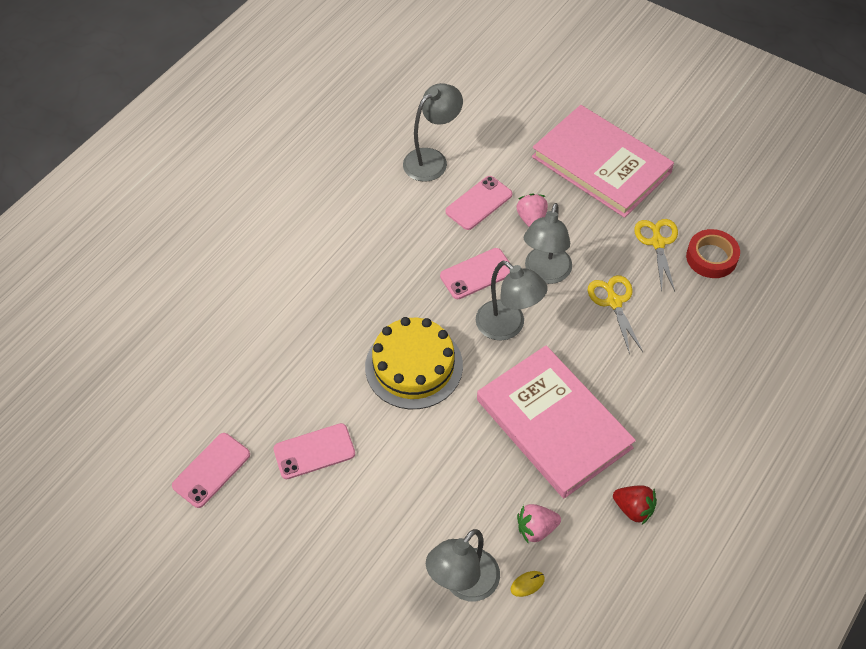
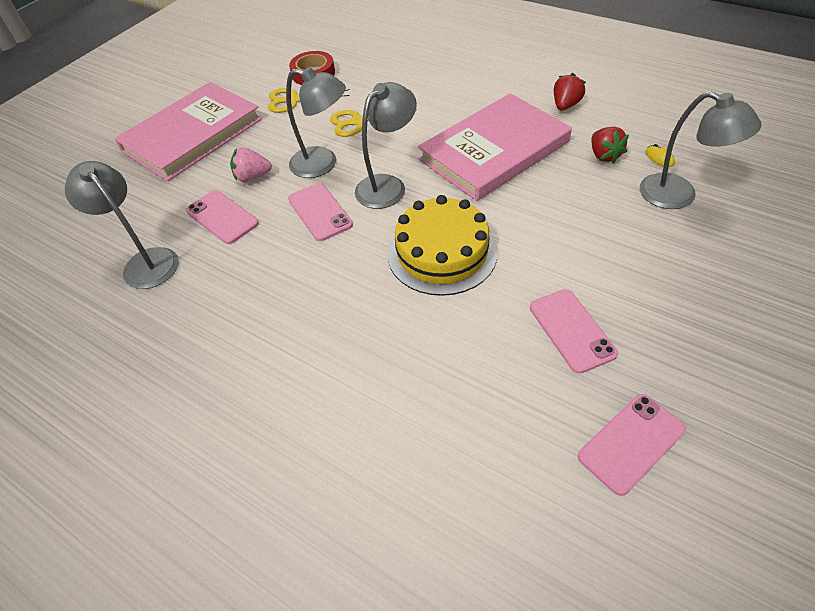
camera: 90 degrees left, 5 degrees down
(211, 470) = (631, 443): pink phone -> pink phone turned 75 degrees counterclockwise
(536, 528) = (604, 155): pink strawberry -> red strawberry

